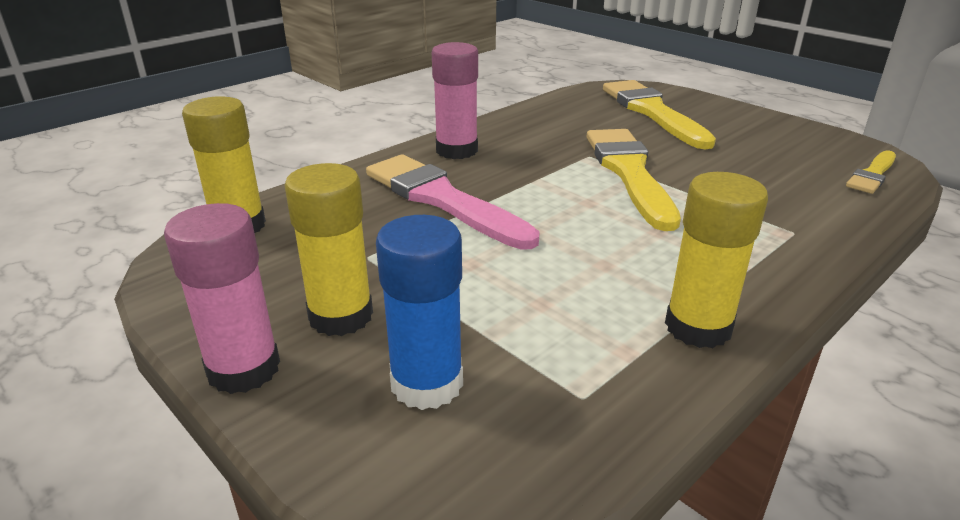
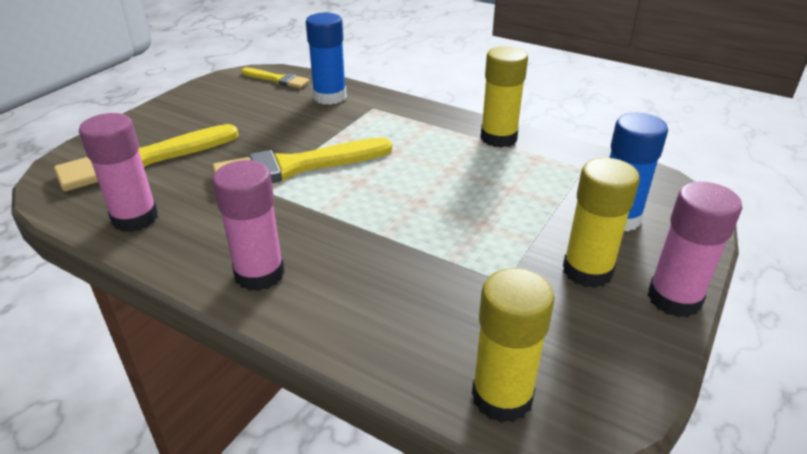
camera: 105 degrees left, 5 degrees up
(442, 200) = (383, 260): pink brush -> none
(557, 112) = (135, 218): none -> pink glue stick
(824, 204) = (329, 97): none -> blue glue stick

